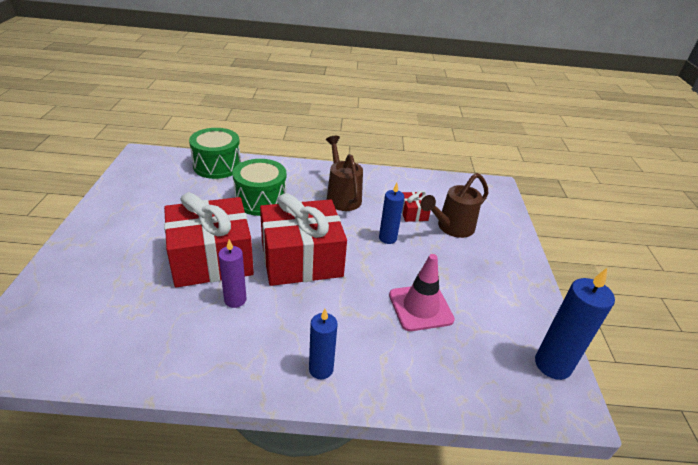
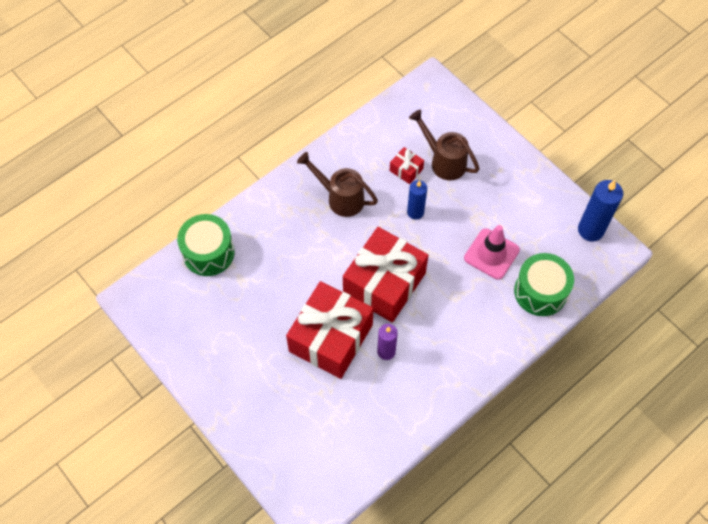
camera: 40 degrees left, 25 degrees up
(261, 200) = (290, 257): green drum -> green drum (540, 291)
(321, 369) = (484, 347): blue candle -> none
(451, 227) = (444, 161): brown watering can -> brown watering can turned 120 degrees clockwise

